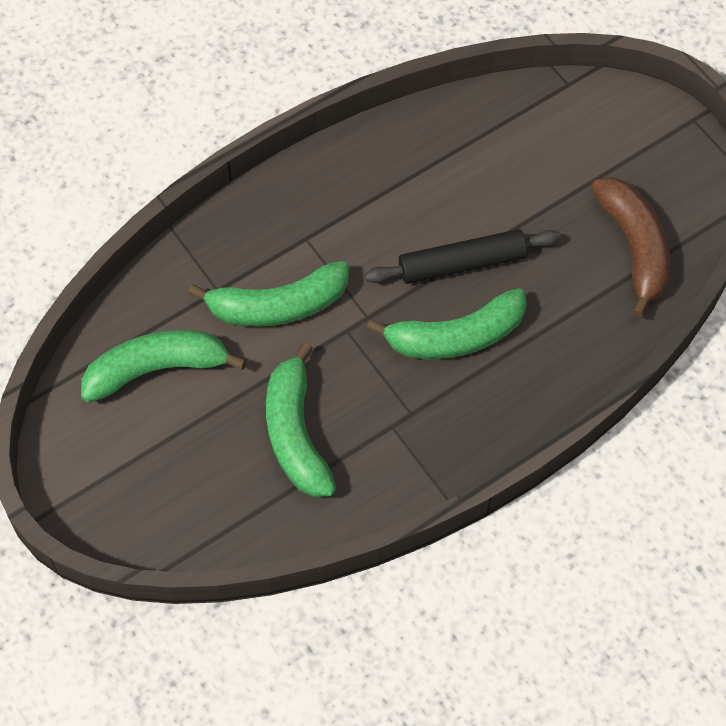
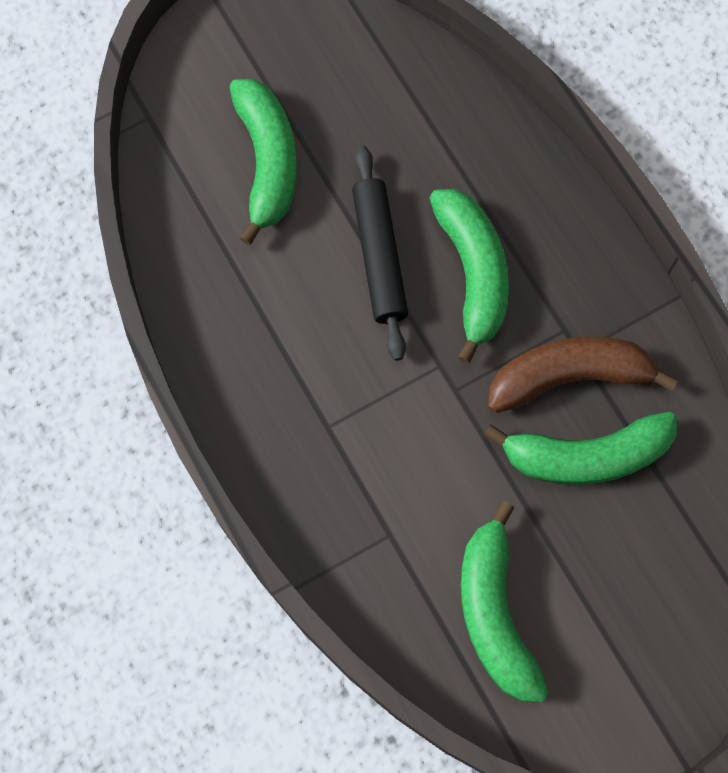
camera: 85 degrees left, 10 degrees up
(277, 306) = (418, 465): green banana -> green banana (267, 162)
(634, 248) = (375, 80): brown banana -> brown banana (569, 377)

